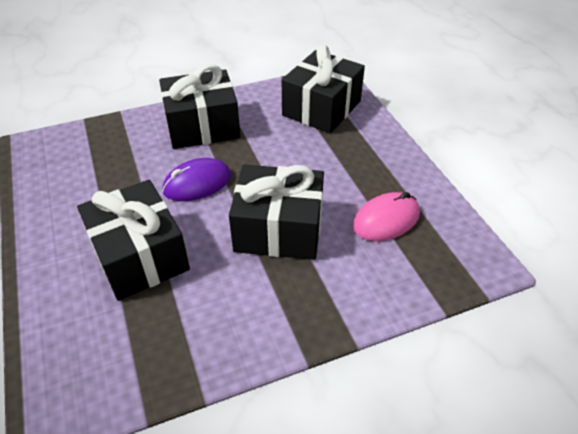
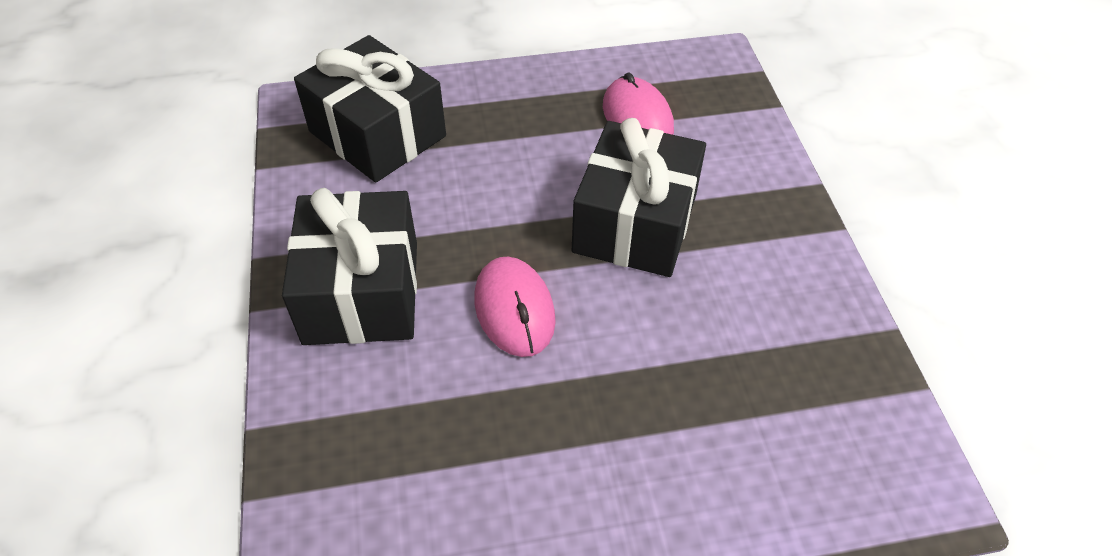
camera: 80 degrees left, 5 degrees up
(140, 256) = (662, 392): black gift -> none
(197, 183) = (514, 309): purple mouse -> pink mouse

